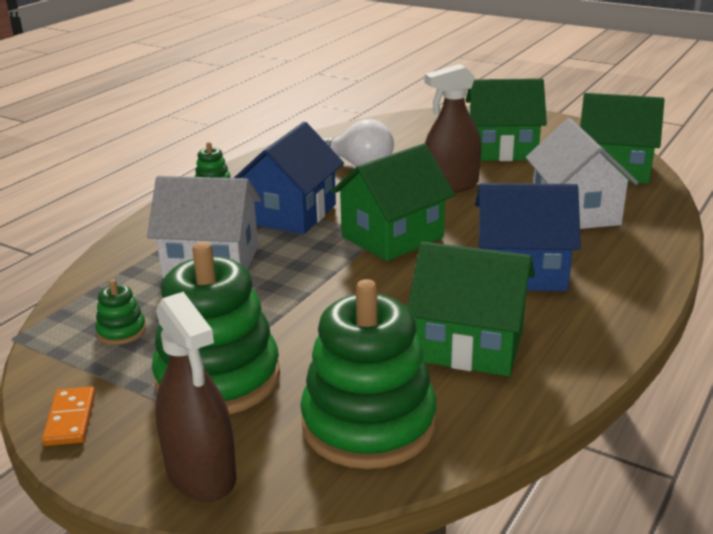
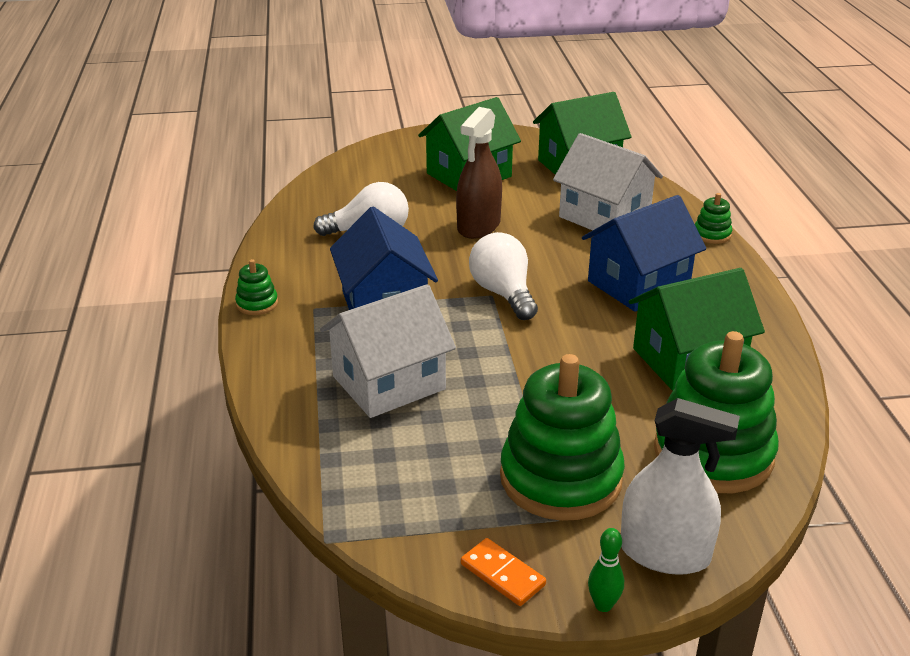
camera: 40 degrees left, 5 degrees up
(96, 481) = (603, 605): none -> green bowling pin
(121, 331) = (416, 482): green stacking toy -> green stacking toy (712, 234)
(201, 473) = (664, 553): brown spray bottle -> white spray bottle
(392, 237) = (503, 293): green house -> white light bulb

